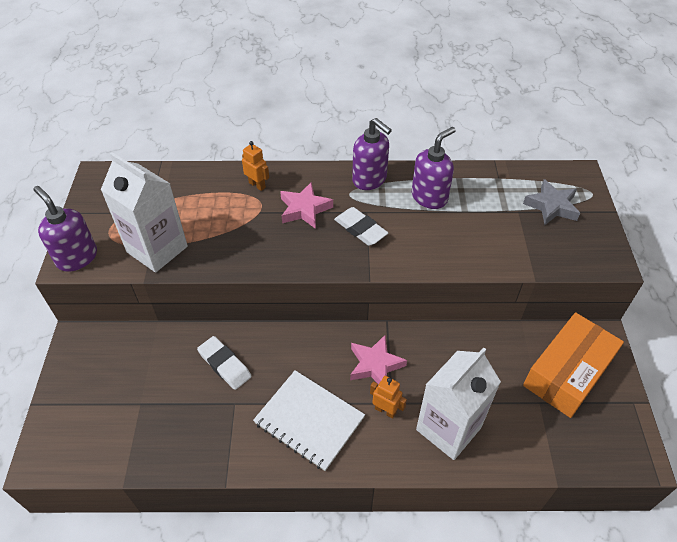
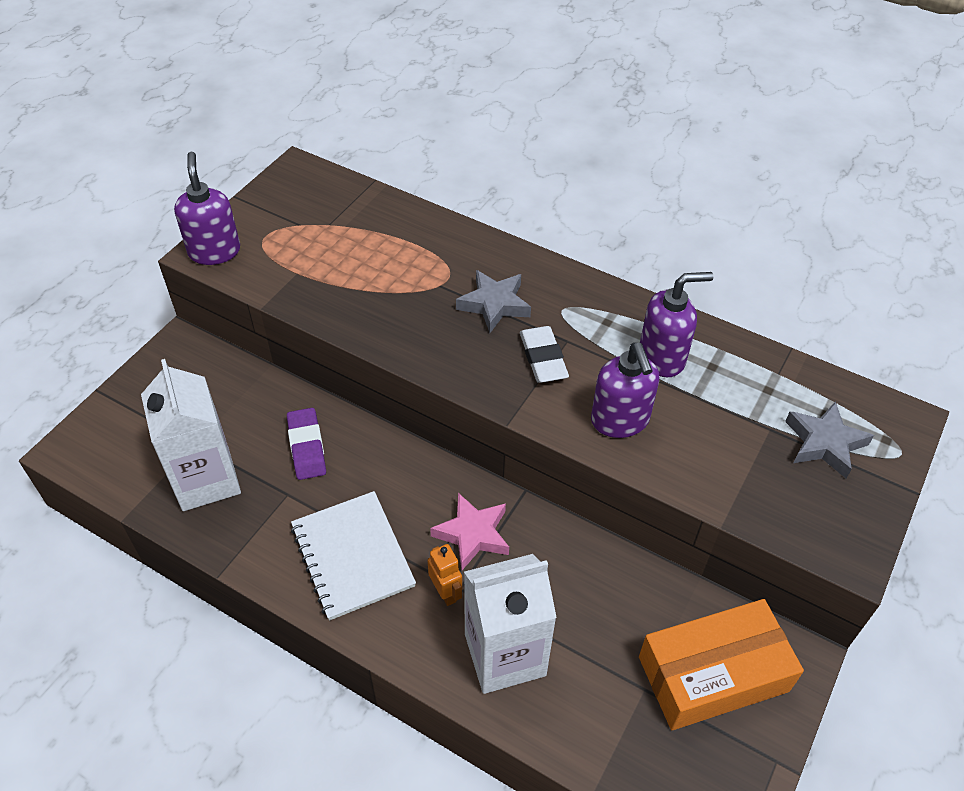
camera: 30 degrees right, 0 degrees up
(157, 249) = (299, 279): white carton -> white carton (206, 480)
(224, 365) = (307, 447): white eraser -> purple eraser
(257, 185) = (461, 252): orange robot -> none
(304, 209) = (494, 304): pink star -> grey star
(370, 179) = (602, 303): purple soap dispenser -> purple soap dispenser (620, 421)

